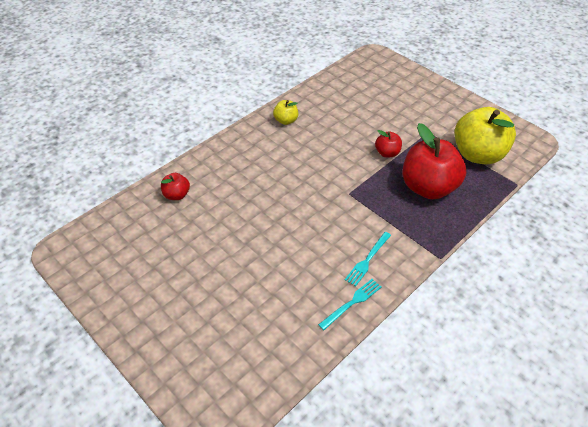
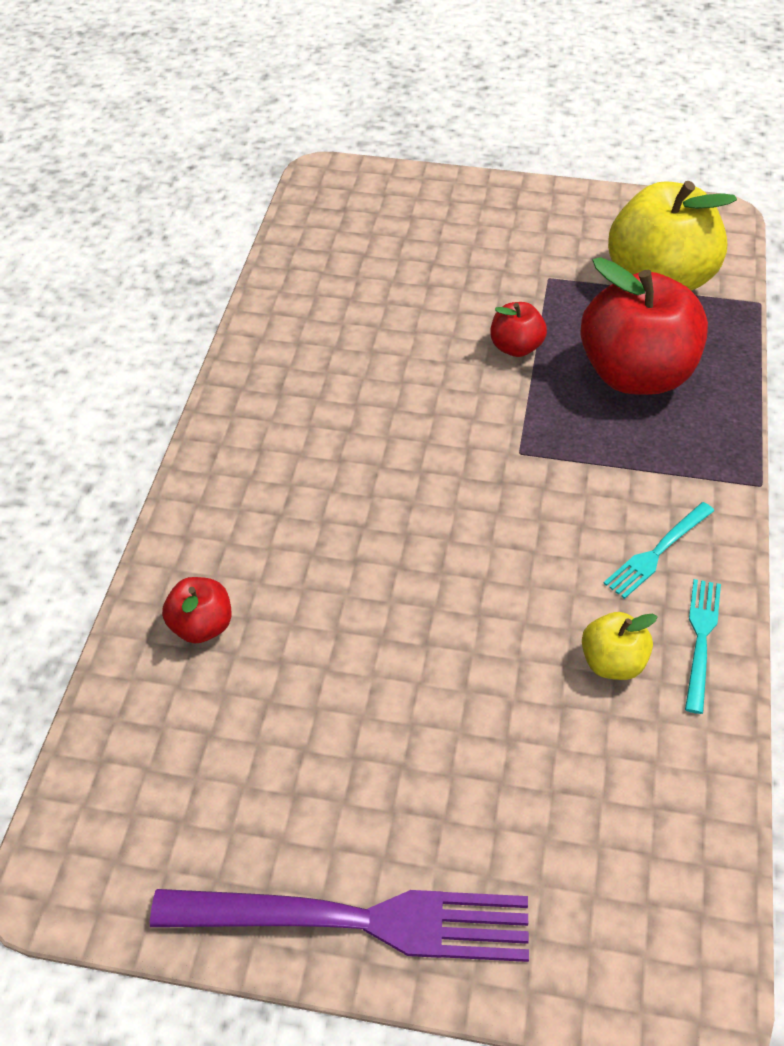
camera: 35 degrees left, 0 degrees up
(133, 322) = (358, 921): none -> purple fork
(286, 120) = (278, 373): yellow apple -> yellow apple (612, 663)
(367, 260) = (657, 552): turquoise fork -> turquoise fork turned 45 degrees clockwise

